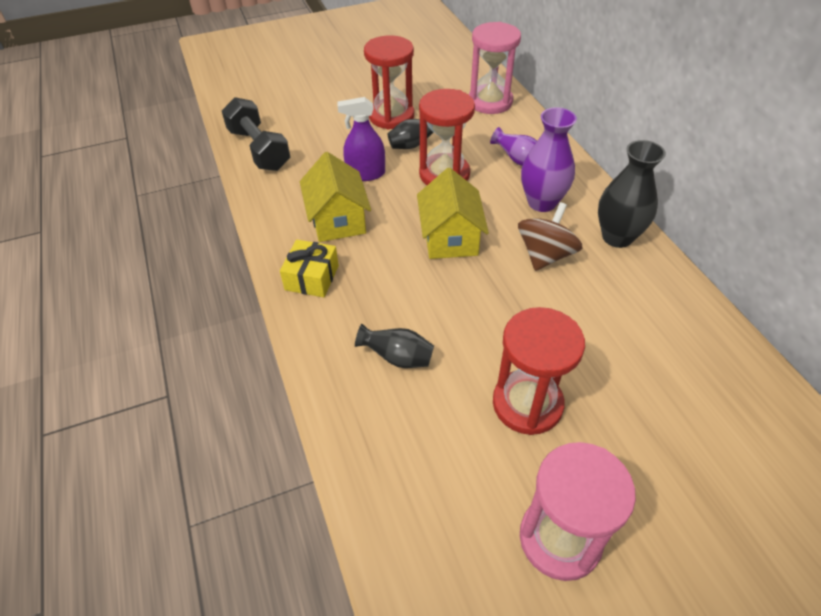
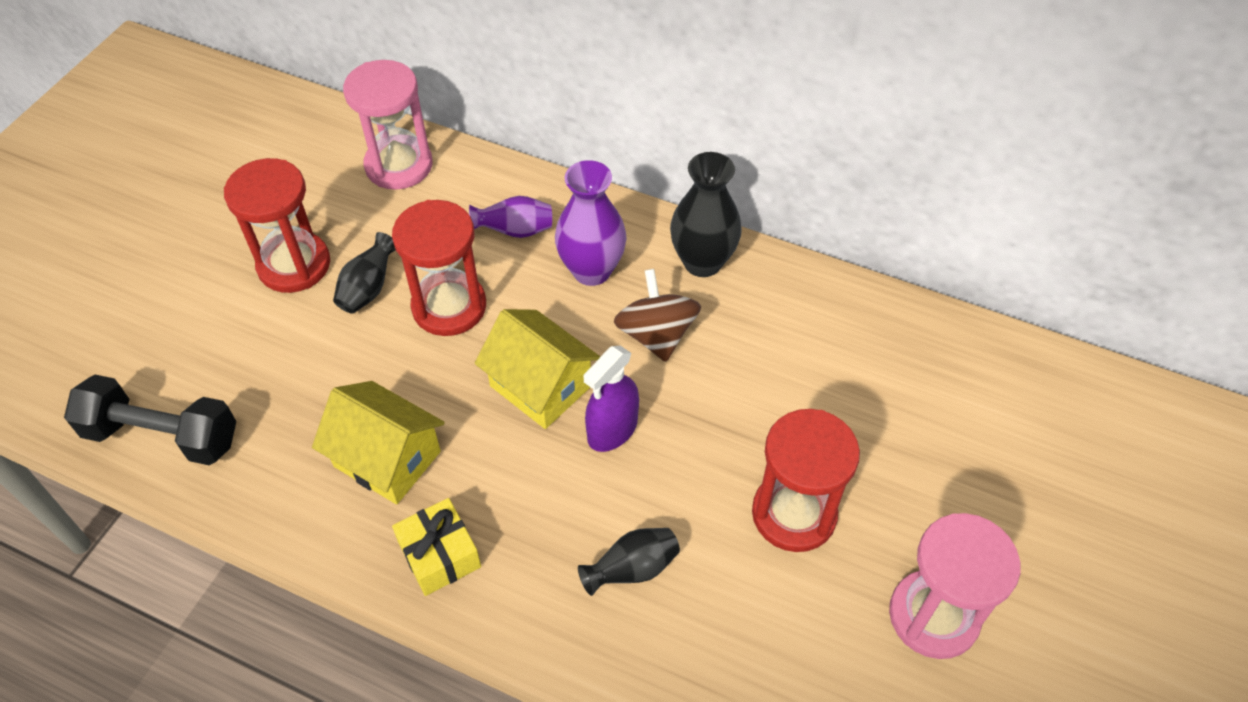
camera: 45 degrees left, 5 degrees up
(365, 174) = (352, 371): purple spray bottle -> purple spray bottle (612, 430)

